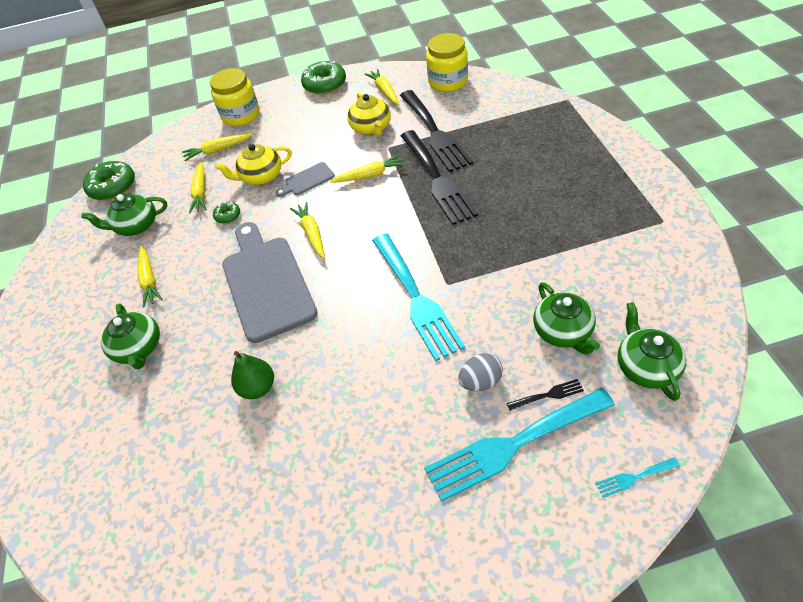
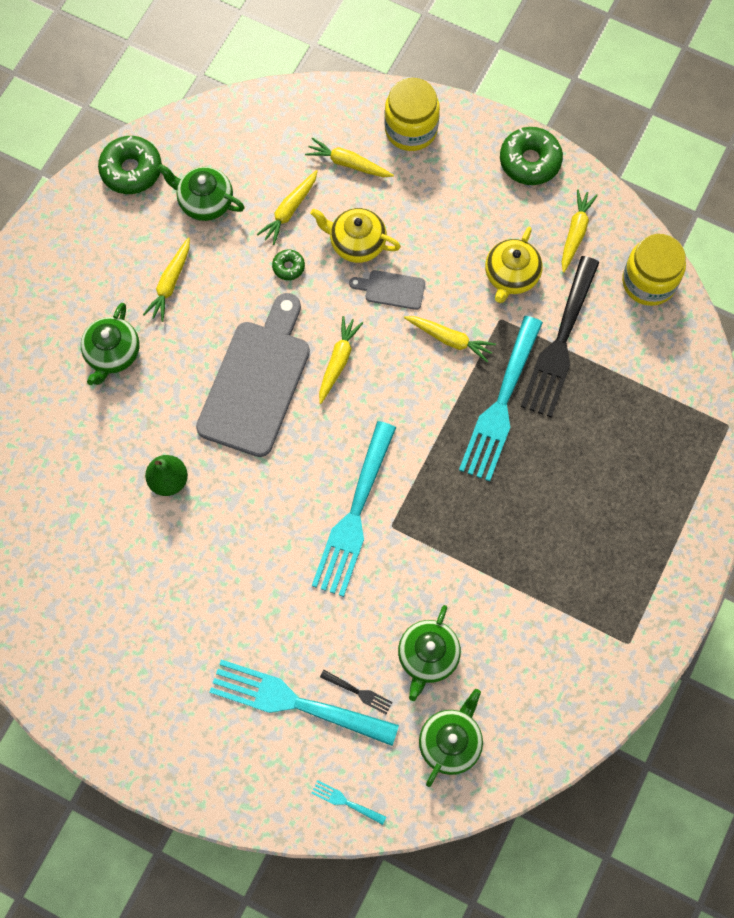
camera: 35 degrees right, 20 degrees up
(113, 187) = (221, 123): green donut -> green donut (131, 170)
(437, 179) = (501, 404): black fork -> turquoise fork
(480, 381) = (325, 635): grey egg -> none

